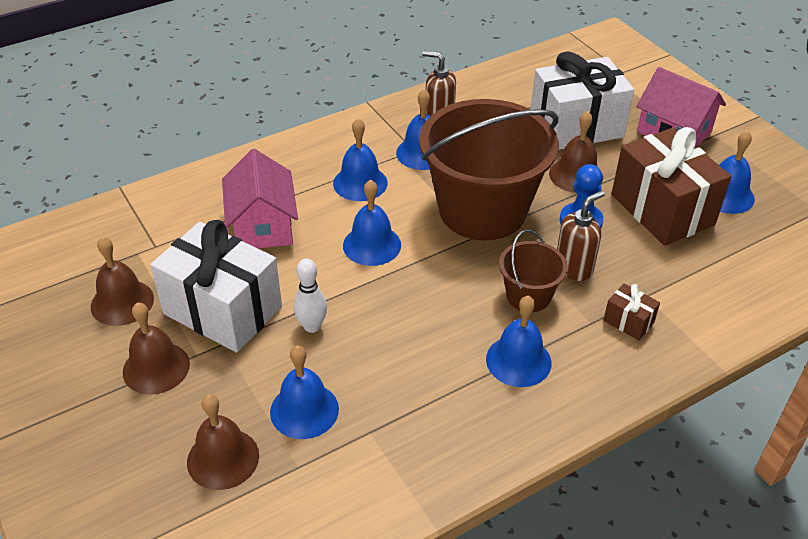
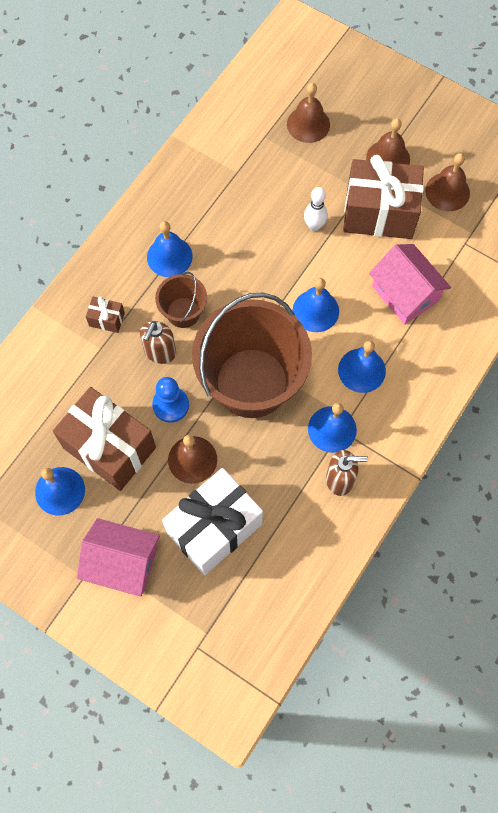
camera: 155 degrees right, 25 degrees up
(222, 310) = (379, 213): white gift -> brown gift
(304, 410) = (282, 169): blue bell -> none

